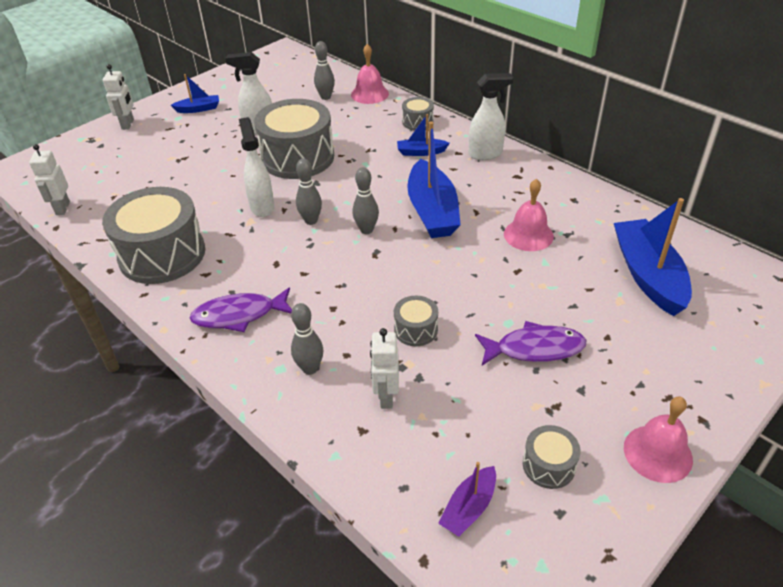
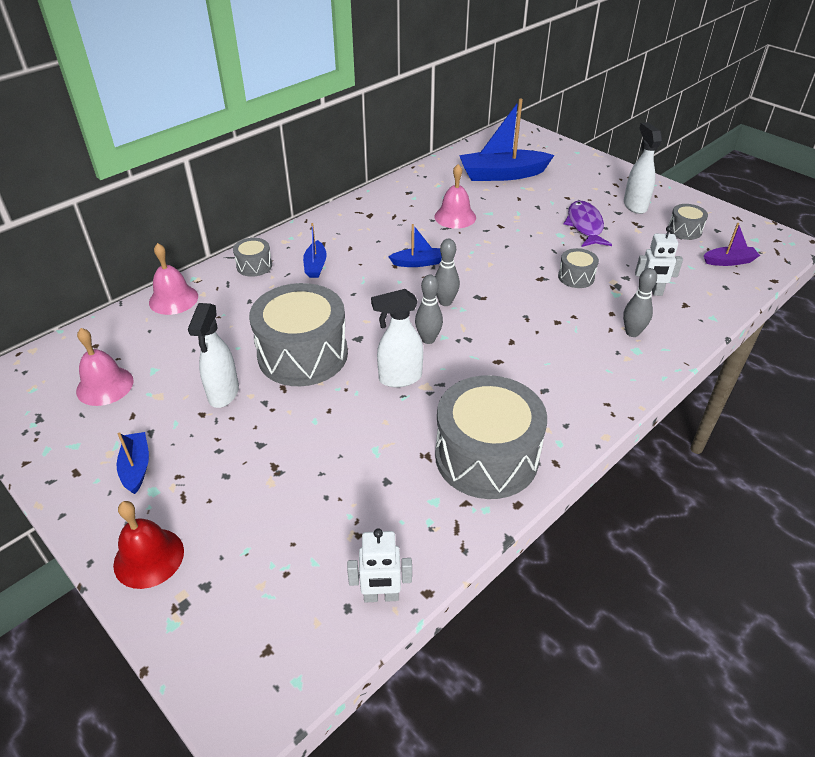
camera: 90 degrees left, 0 degrees up
(128, 124) = (149, 557): white robot -> red bell
(239, 315) = (576, 381): purple fish -> none
(326, 97) = (163, 335): grey bowling pin -> none
(432, 211) = (418, 263): blue boat -> blue boat, size x0.50
(469, 507) = (729, 261): purple boat -> purple boat turned 45 degrees counterclockwise
(486, 154) = (329, 228): white spray bottle -> white spray bottle (634, 206)
(657, 453) = (660, 193): pink bell -> pink bell (105, 386)

